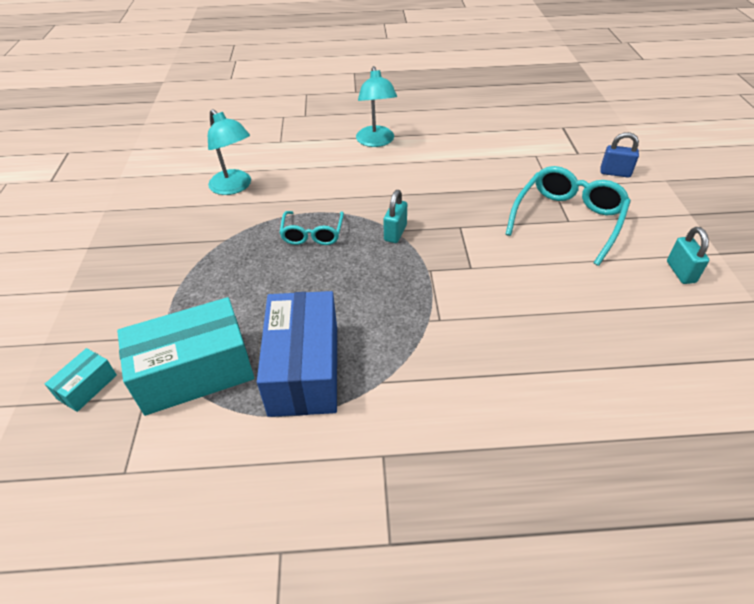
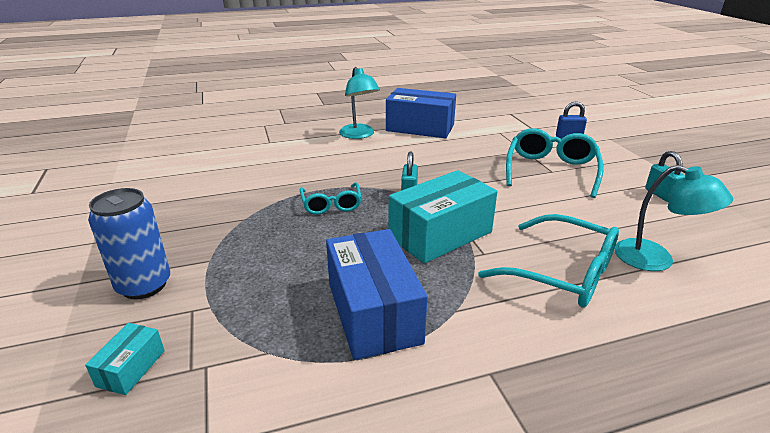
camera: 15 degrees left, 15 degrees down
(118, 303) = (144, 285): none -> blue can
(195, 372) = (256, 333): turquoise box -> turquoise box (440, 234)
(234, 187) = (238, 178): turquoise lamp -> turquoise lamp (656, 260)
(447, 138) = (420, 128): none -> blue box
(510, 358) = (562, 273): none -> turquoise glasses

